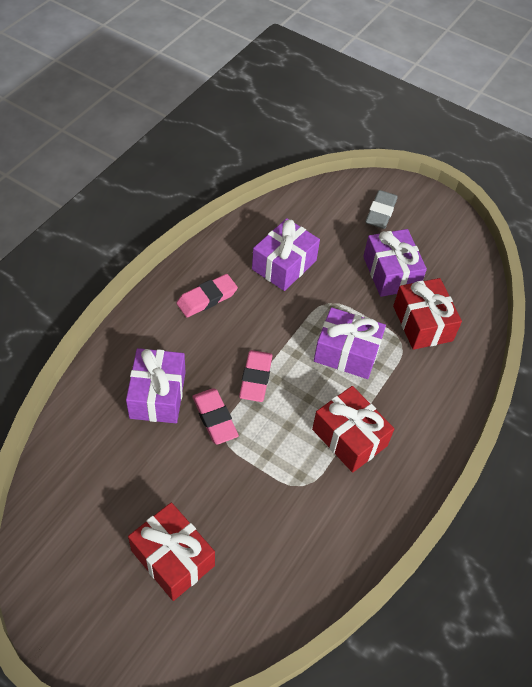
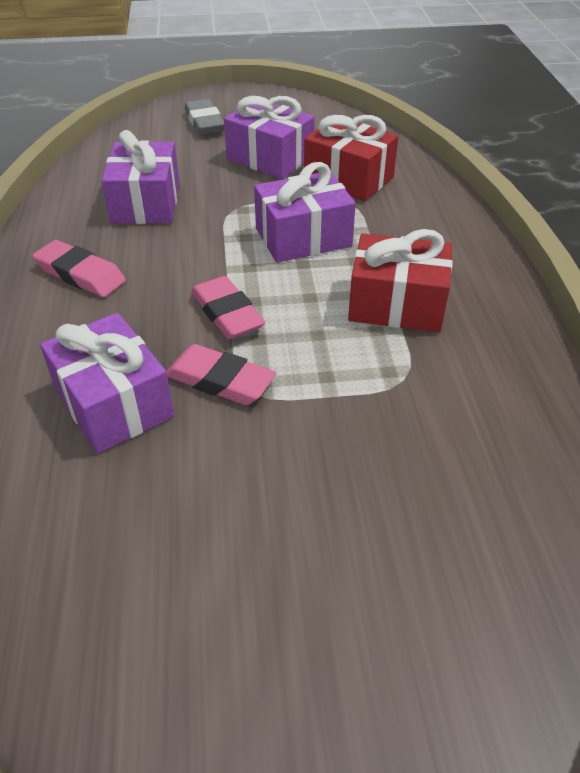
camera: 35 degrees left, 10 degrees down
(173, 558) = (342, 577): red gift -> none
(207, 298) = (80, 274): pink eraser -> pink eraser turned 75 degrees counterclockwise

